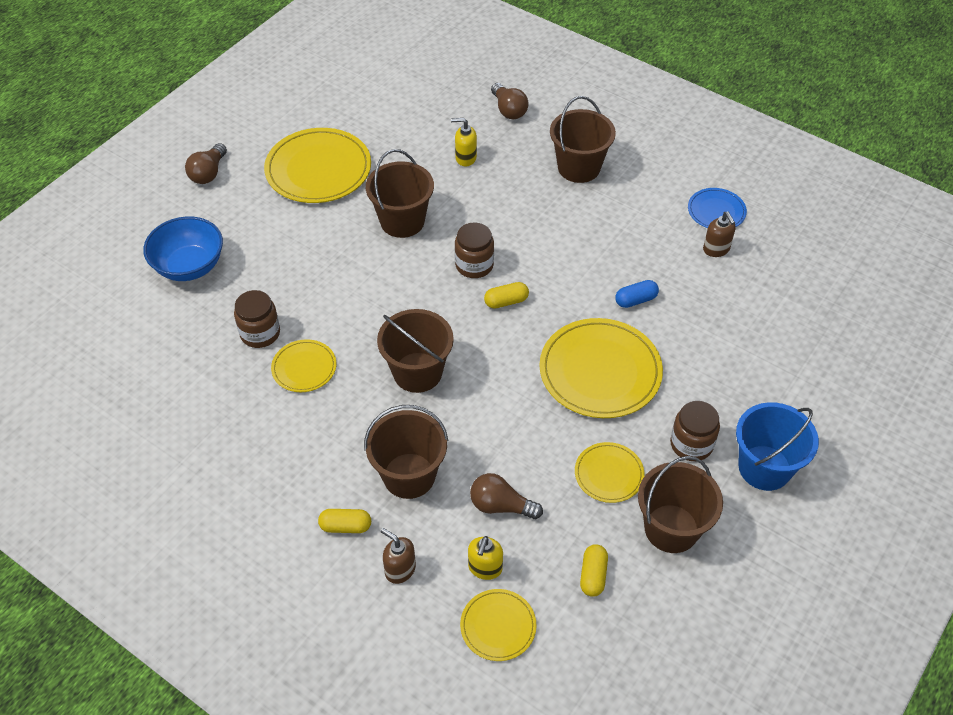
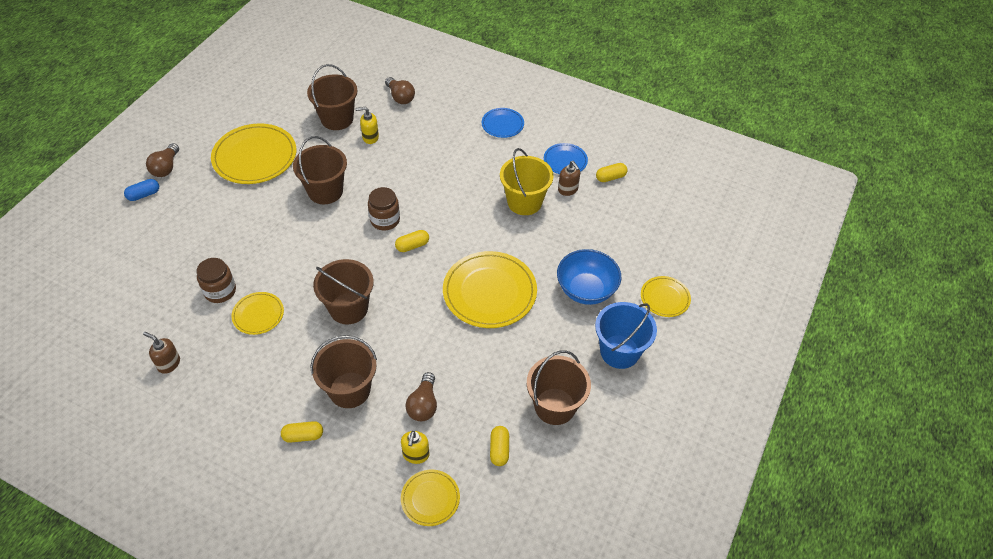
camera: 10 degrees left, 0 degrees up
(189, 266) = (157, 244): blue bowl -> blue bowl (586, 290)
(400, 569) = (349, 464): brown soap dispenser -> brown soap dispenser (168, 363)
(501, 506) = (423, 405): brown light bulb -> brown light bulb turned 90 degrees counterclockwise
(579, 167) = (458, 137): brown bucket -> brown bucket (337, 119)
(609, 474) = (504, 370): yellow plate -> yellow plate (665, 298)
(635, 300) = (511, 234): blue capsule -> blue capsule (144, 195)
(638, 156) = (502, 124): none -> blue plate
(657, 260) = (524, 202): none -> yellow bucket
(691, 444) = (563, 340): brown jar -> none
(775, 239) = (610, 177): none -> yellow capsule

